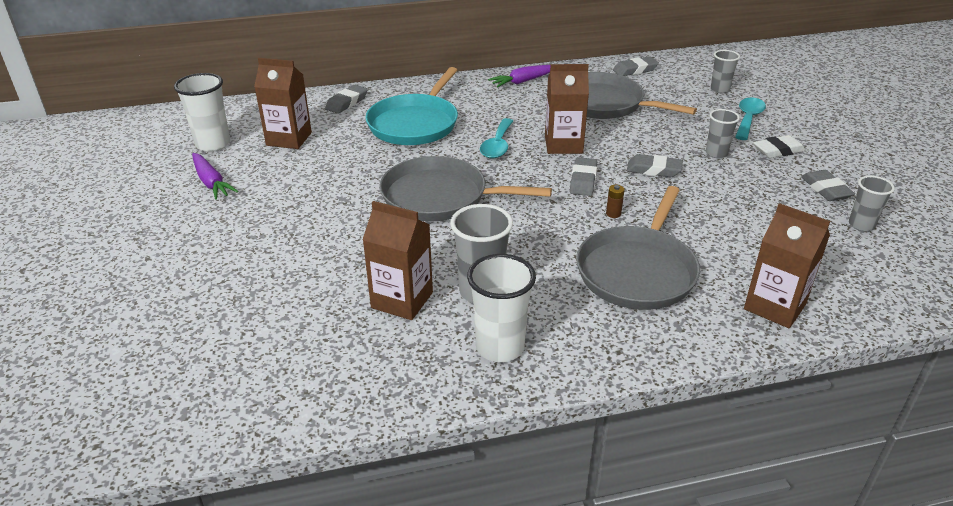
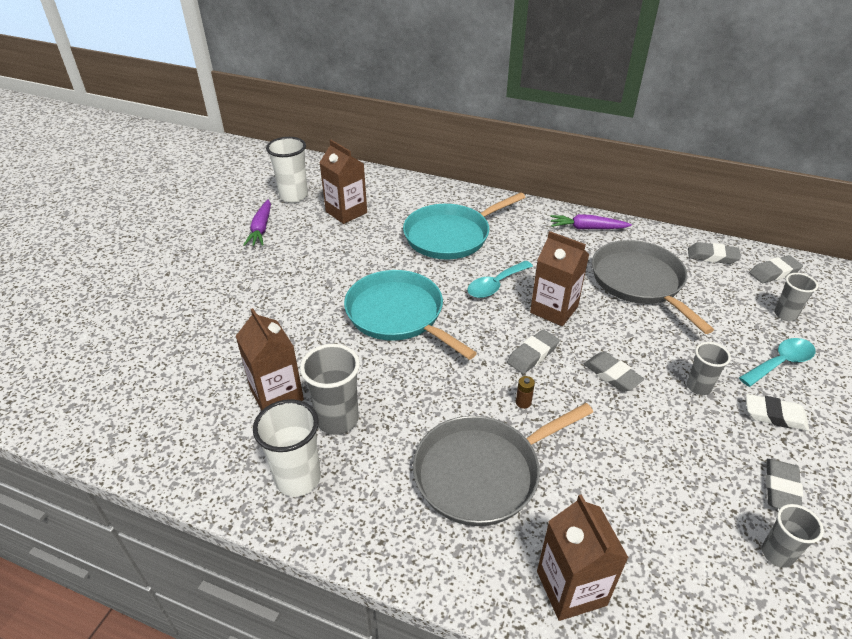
camera: 35 degrees right, 5 degrees up
(347, 103) = (419, 195): grey eraser -> grey eraser (774, 273)
(440, 197) = (398, 315): grey pan -> turquoise pan

